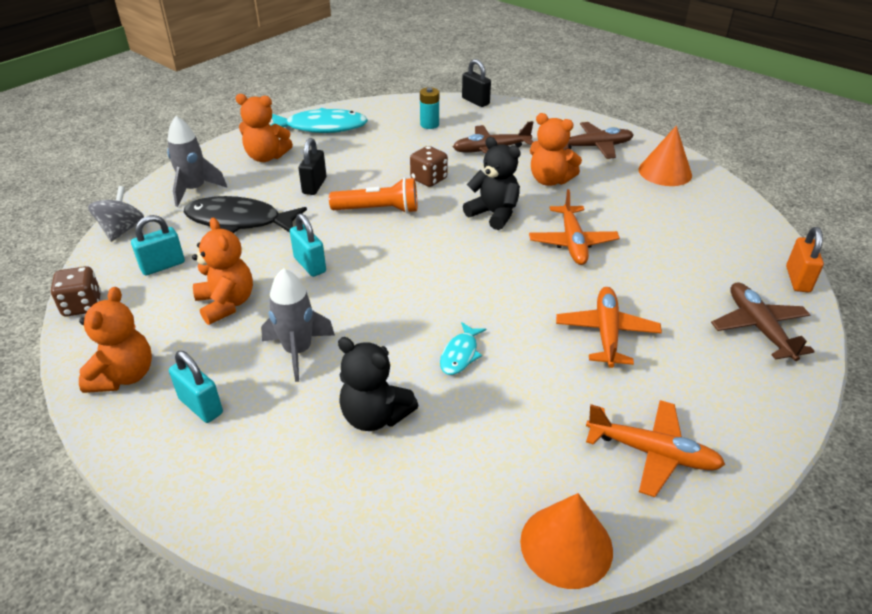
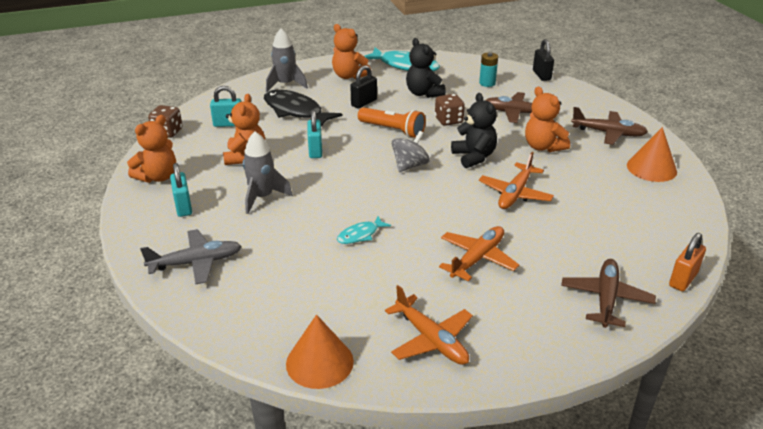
camera: 30 degrees right, 5 degrees down
(122, 230) = (223, 97): grey spinning top -> grey spinning top (410, 165)
(290, 481) = (195, 263): none -> grey plane
(375, 416) = (274, 249): black teddy bear -> black teddy bear (423, 93)

